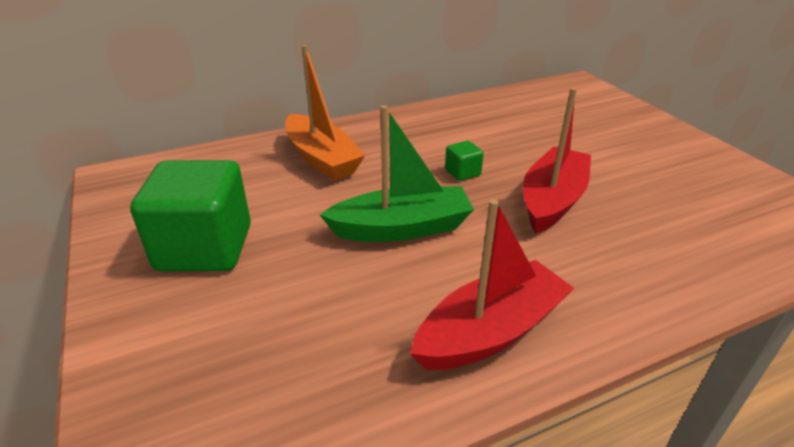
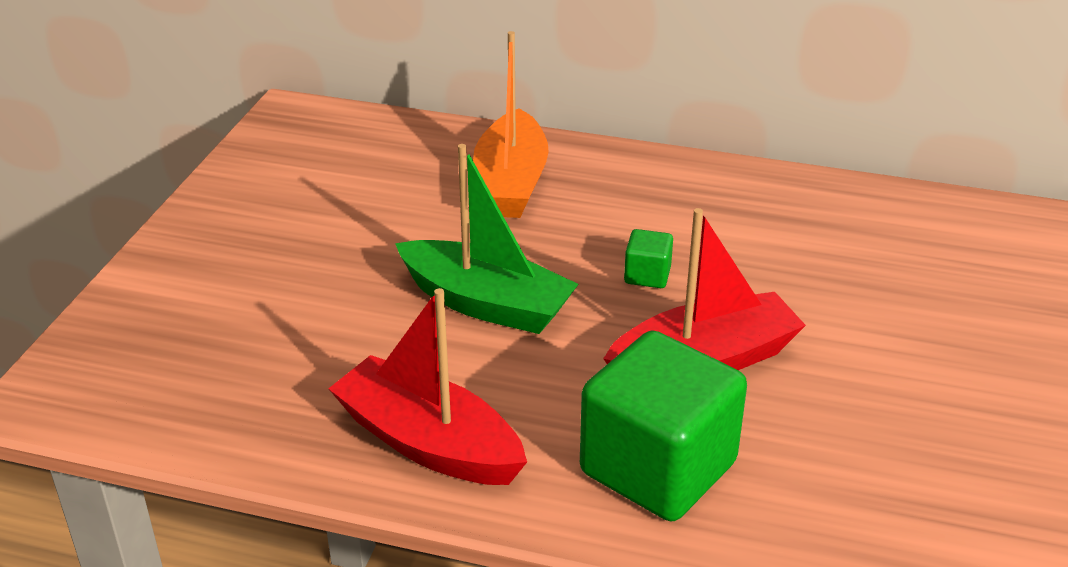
camera: 40 degrees right, 0 degrees up
(205, 247) = (288, 229): green cube -> green cube (658, 468)
(490, 331) = (428, 443): red boat -> red boat turned 150 degrees counterclockwise

